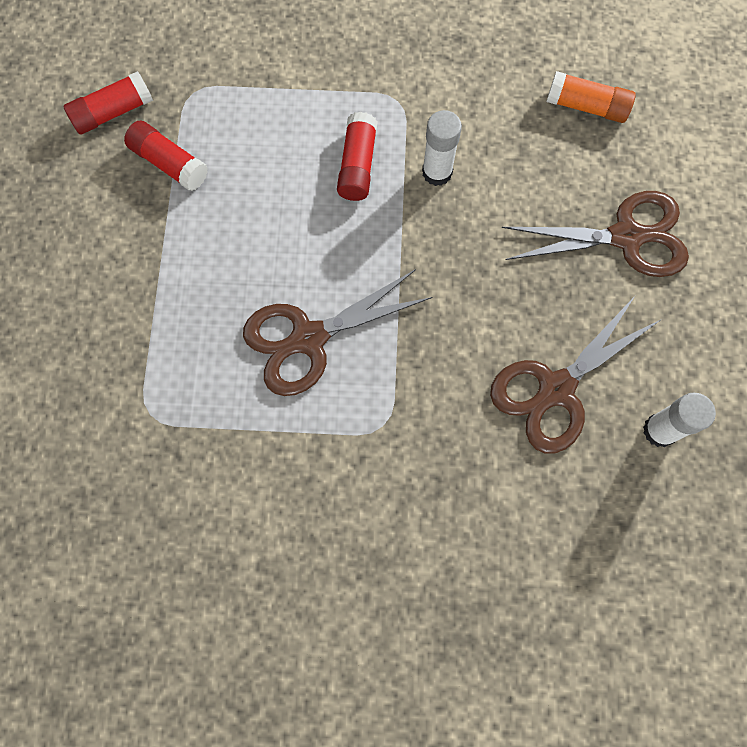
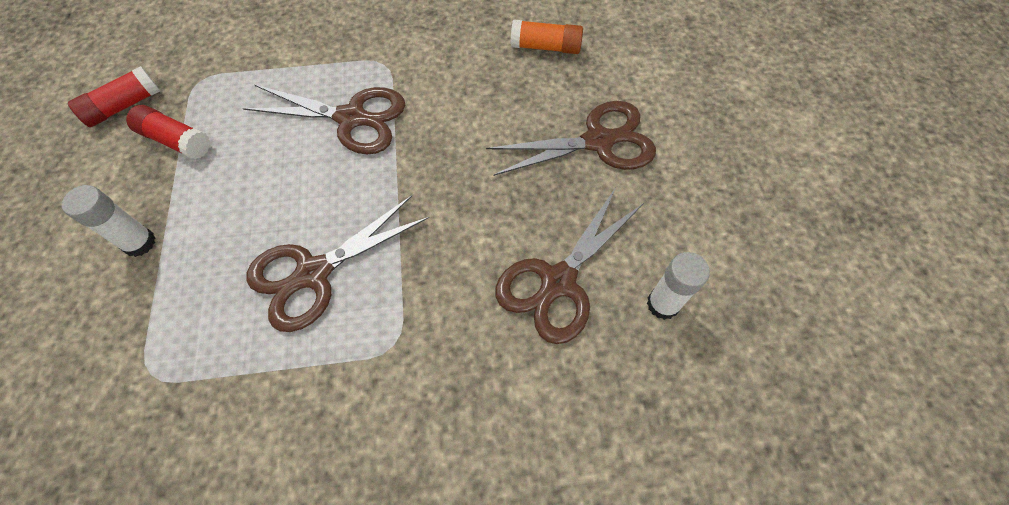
camera: 10 degrees left, 10 degrees down
(357, 165) = (351, 118): red glue stick -> brown scissors
(437, 172) = (423, 114): white glue stick -> white glue stick (139, 243)

